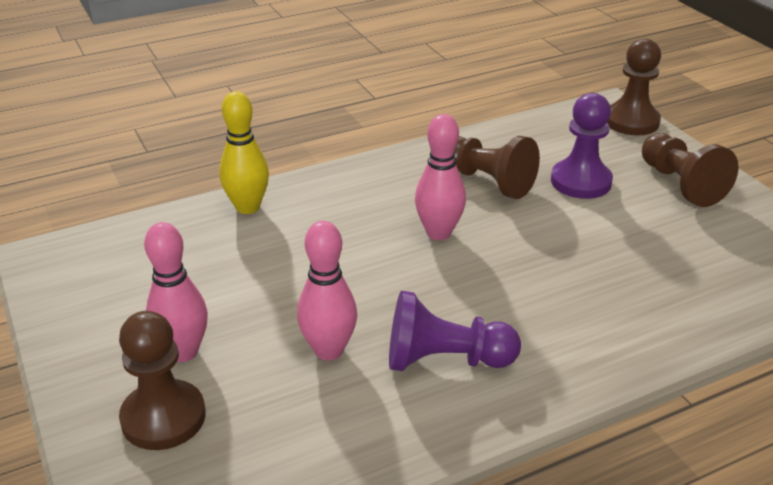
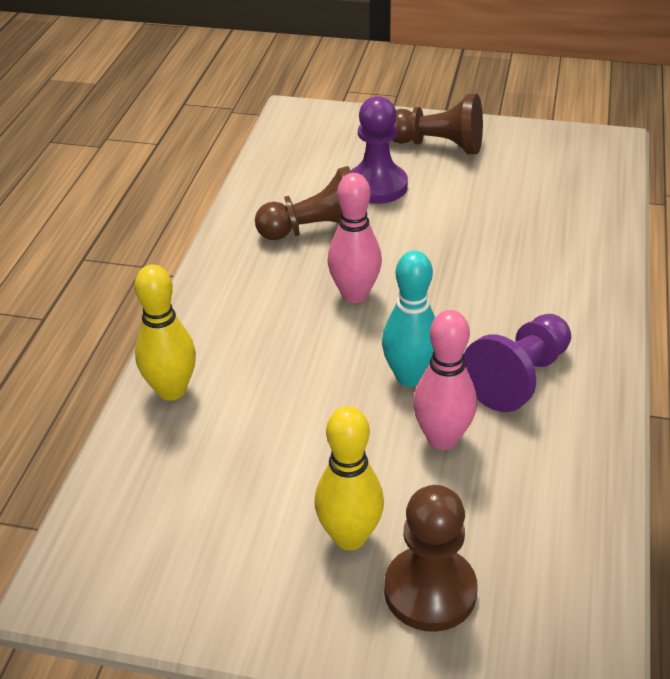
camera: 50 degrees left, 5 degrees up
(183, 352) = (349, 537): pink bowling pin -> yellow bowling pin
(379, 302) = (410, 377): none -> turquoise bowling pin
(631, 121) = (330, 117): brown pawn -> none

